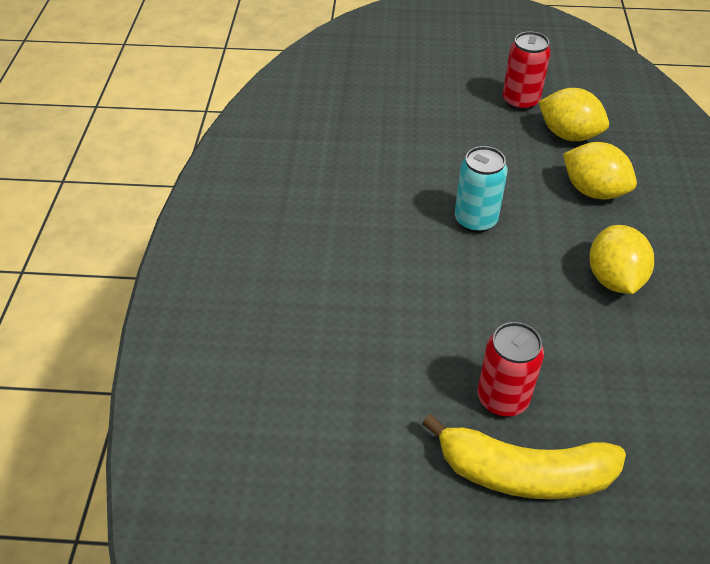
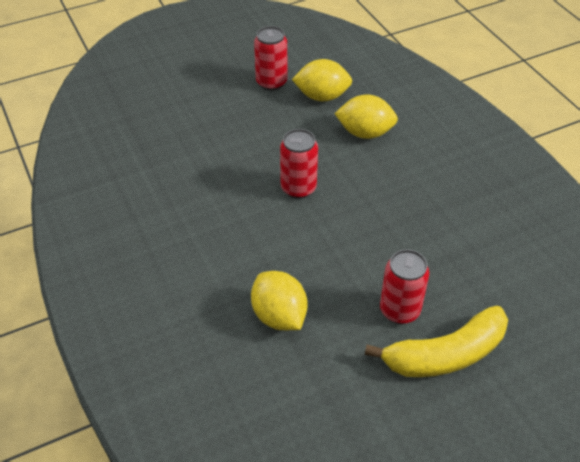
camera: 30 degrees left, 0 degrees up
(475, 220) = (298, 188): turquoise can -> red can
(614, 279) = (417, 192): yellow lemon -> yellow lemon (279, 316)

